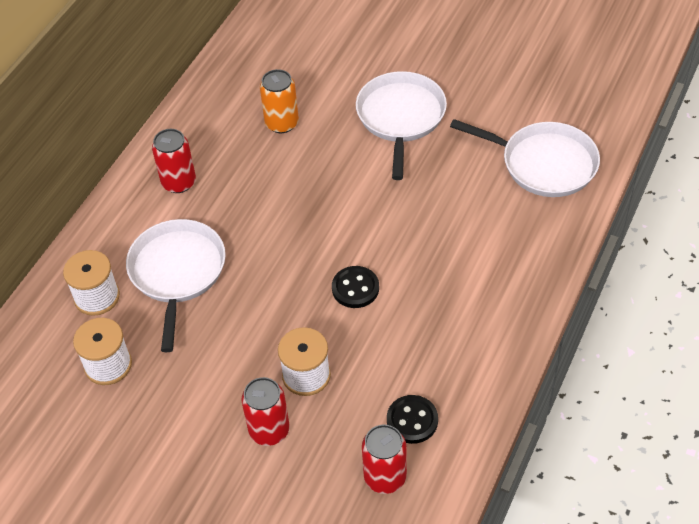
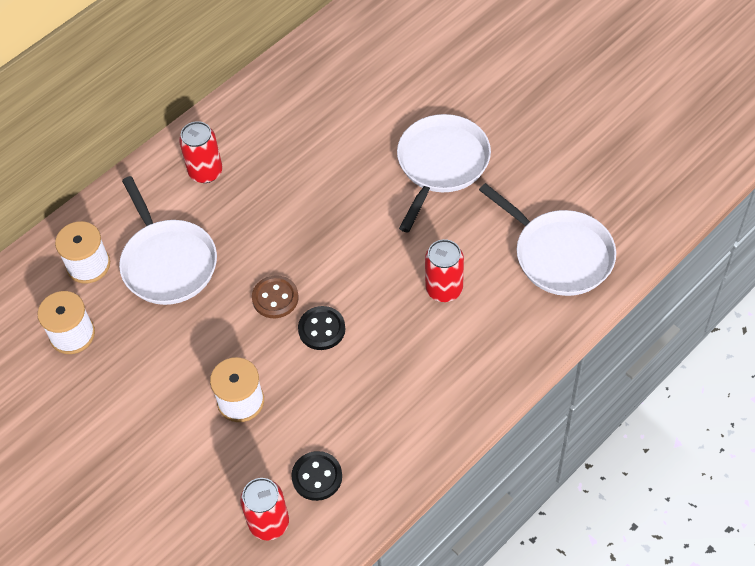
camera: 20 degrees right, 5 degrees up
(177, 272) = (168, 263): white pan -> white pan turned 135 degrees clockwise
(269, 430) = (186, 443): red can -> red can (444, 289)
(282, 123) = (325, 138): orange can -> none
(298, 274) = (275, 298): none -> brown button

